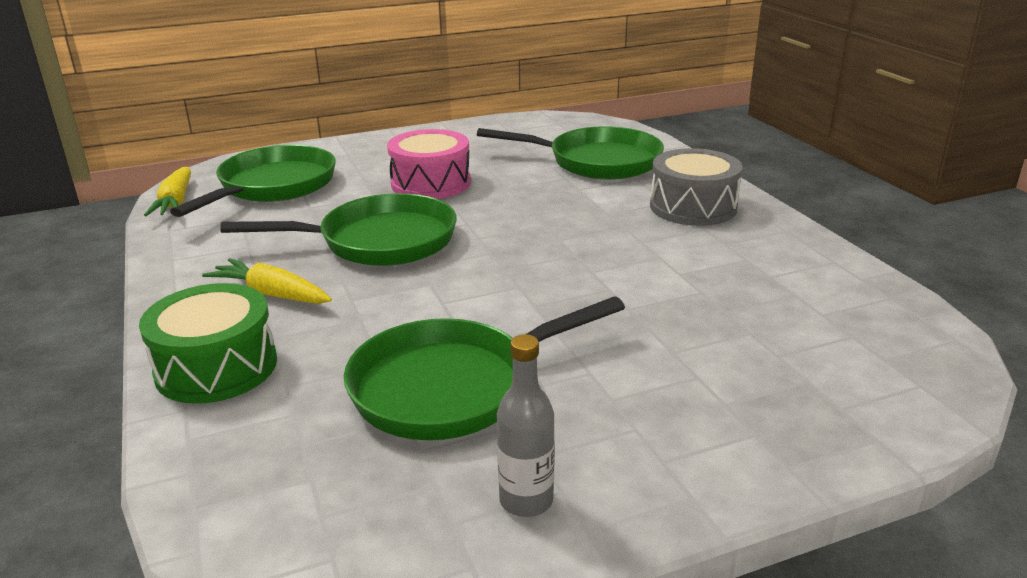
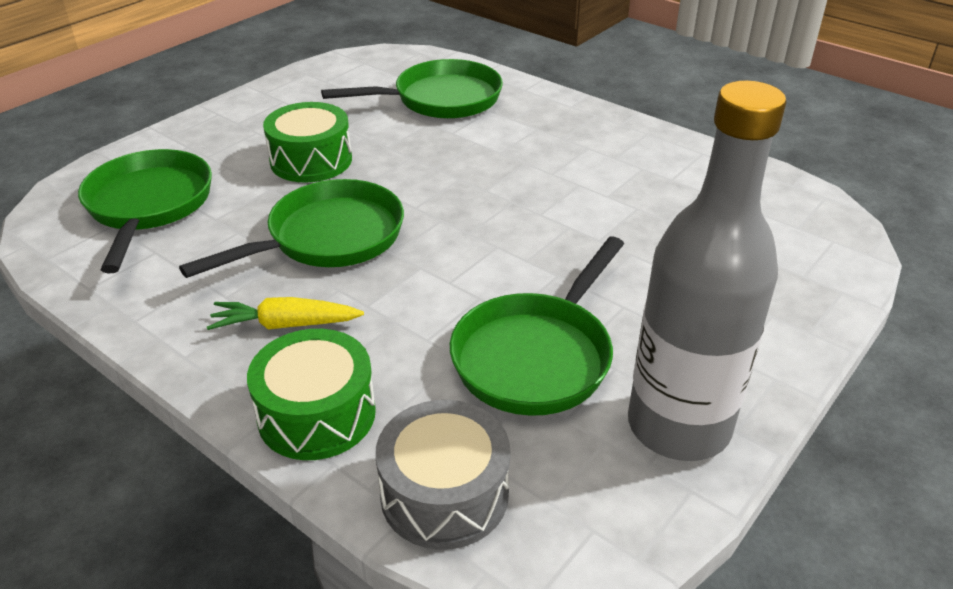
camera: 30 degrees left, 10 degrees up
(175, 202) = (55, 253): yellow carrot -> none
(431, 183) = (311, 160): pink drum -> green drum
(526, 500) = (678, 426): grey bottle -> grey bottle, size x2.37
(693, 207) = (561, 128): grey drum -> grey drum (444, 494)

